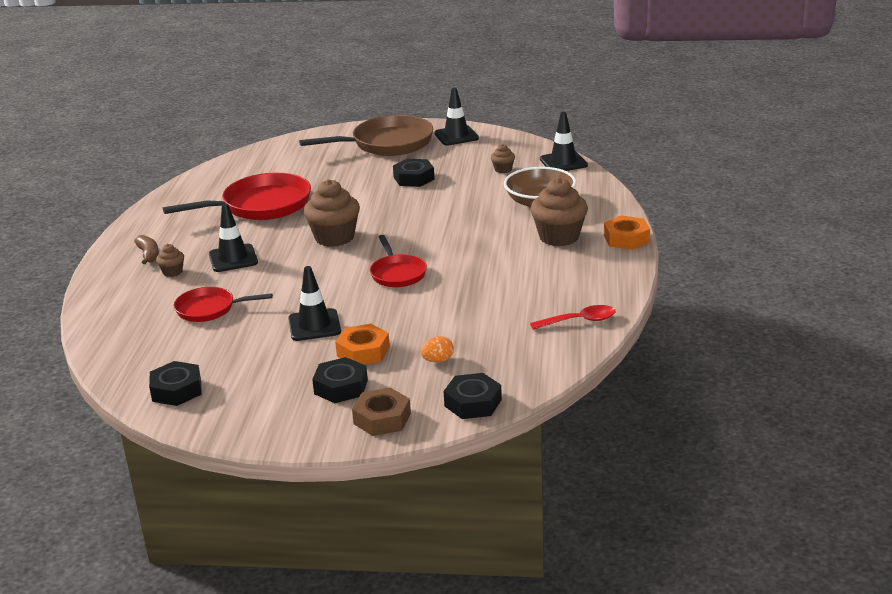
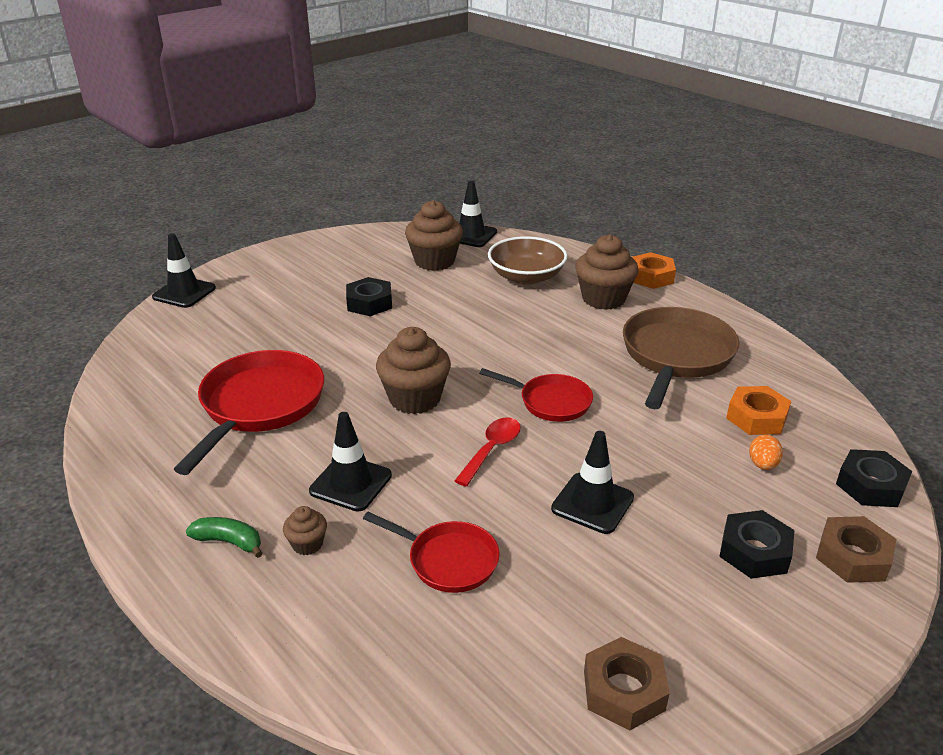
camera: 50 degrees left, 5 degrees up
(148, 255) = (229, 542): brown banana -> green banana
(176, 390) = (623, 690): black nut -> brown nut
(209, 309) = (448, 560): red pan -> red pan turned 105 degrees counterclockwise
(363, 351) = (691, 499): orange nut -> orange nut (756, 417)
(387, 143) = (271, 281): brown pan -> brown pan (676, 356)
(456, 136) = (327, 248): black traffic cone -> black traffic cone (184, 293)
(503, 169) = (434, 261): brown cupcake -> brown cupcake, size x2.08
(579, 321) = (771, 361): red spoon -> red spoon (492, 450)

